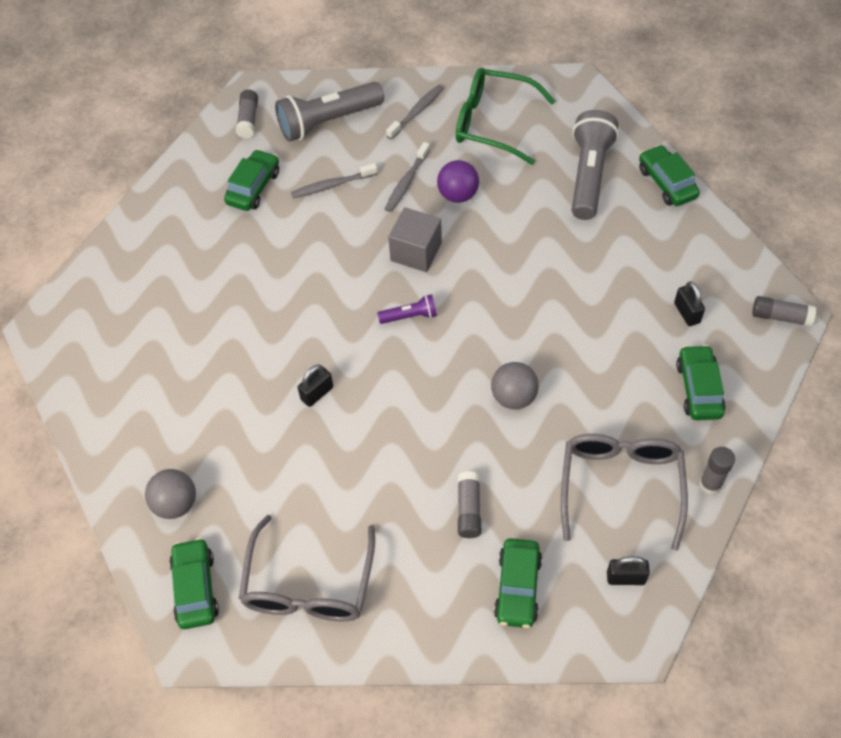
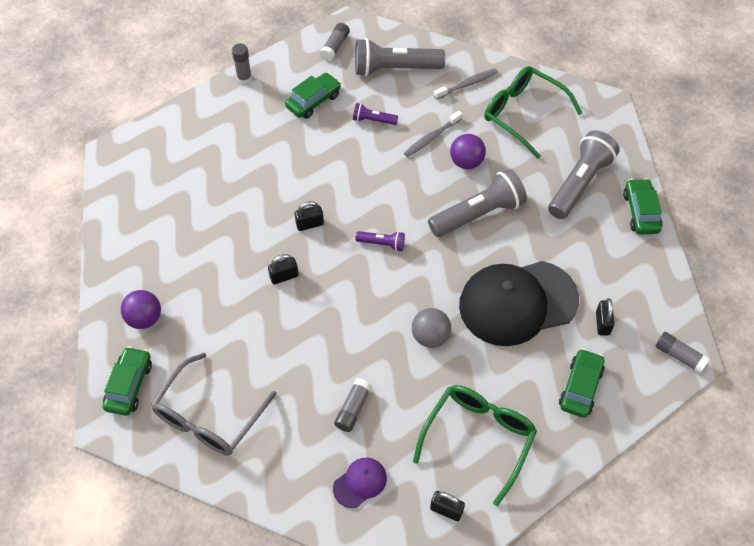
camera: 20 degrees right, 0 degrees up
(176, 504) = (144, 318): grey ball -> purple ball
(317, 324) = (309, 224): none -> black padlock
(332, 185) = (373, 120): grey toothbrush -> purple flashlight
(416, 252) = (411, 195): grey cube -> none
(499, 246) = (478, 214): none -> grey flashlight
(517, 587) = (360, 483): green car -> purple cap
(588, 325) = (517, 302): none -> black cap
(620, 487) = (478, 439): grey glasses -> green glasses
(710, 484) = (550, 466): grey glue stick -> grey glue stick (244, 78)

